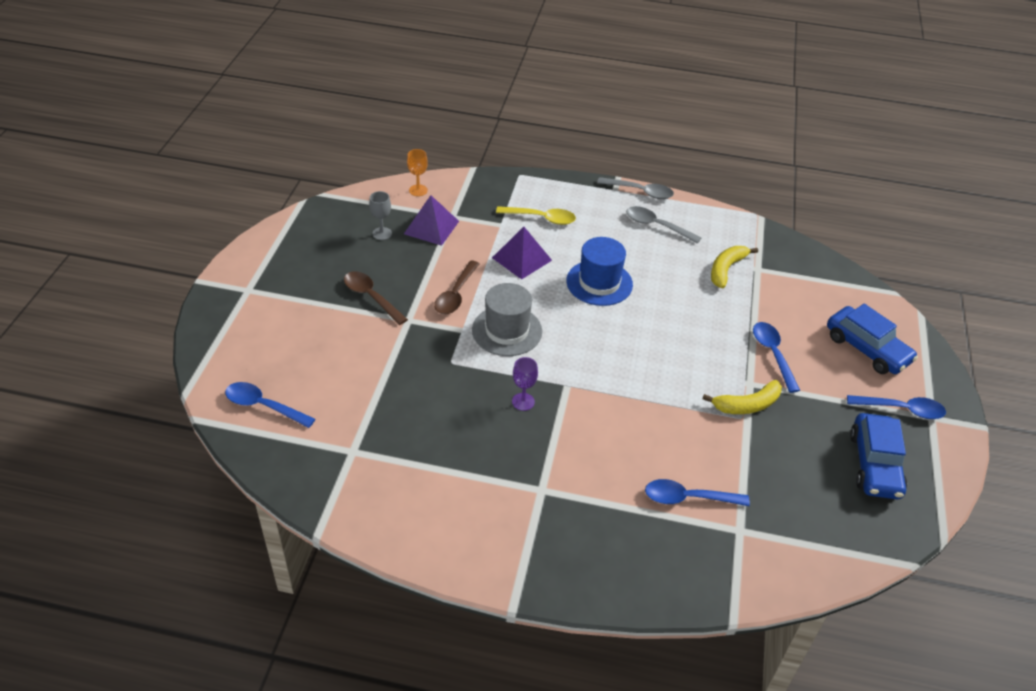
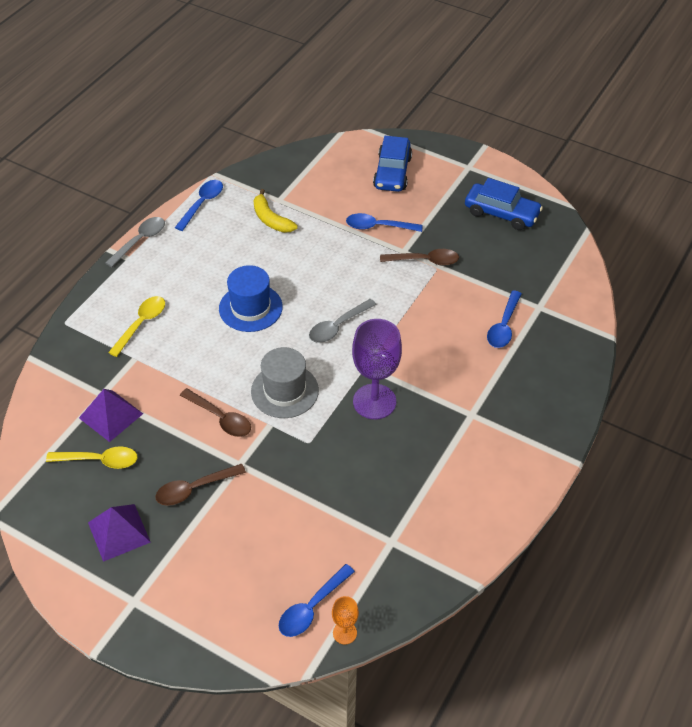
camera: 70 degrees left, 5 degrees up
(382, 233) = (100, 460): grey goblet -> yellow spoon
(418, 190) = (43, 414): orange goblet -> orange goblet (344, 633)
(522, 259) = (193, 354): purple pyramid -> purple pyramid (119, 532)
(523, 402) = (374, 401): purple goblet -> purple goblet, size x2.10
(656, 226) = (193, 245): grey spoon -> grey spoon (338, 326)
(747, 405) = (425, 261): yellow banana -> brown spoon
(867, 349) = (392, 172): blue car -> blue car turned 120 degrees clockwise
(901, 409) = (457, 179): blue spoon -> blue spoon (202, 204)

